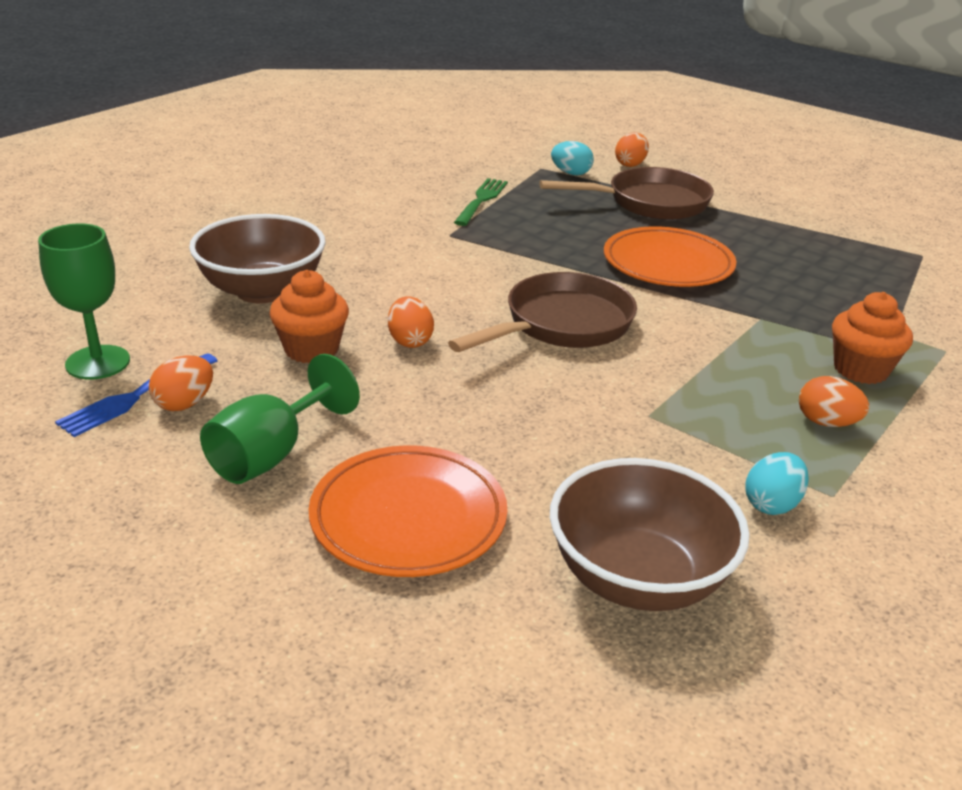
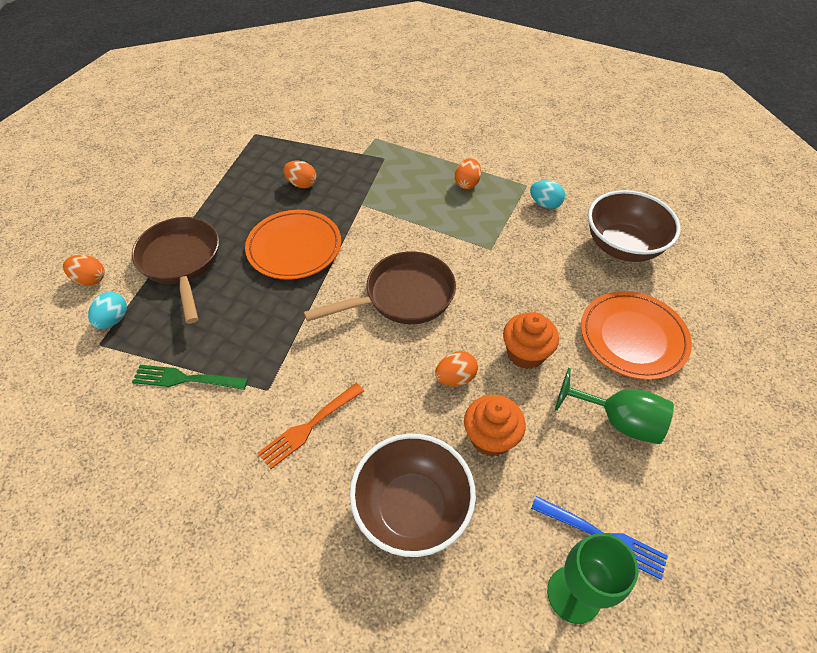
camera: 100 degrees left, 20 degrees up
(184, 403) = (594, 497): orange egg -> orange egg (302, 184)
(391, 250) = (309, 426): none -> orange fork
(561, 325) = (403, 296): brown pan -> brown pan turned 120 degrees clockwise
(860, 369) = (408, 168): orange cupcake -> orange cupcake (525, 353)

